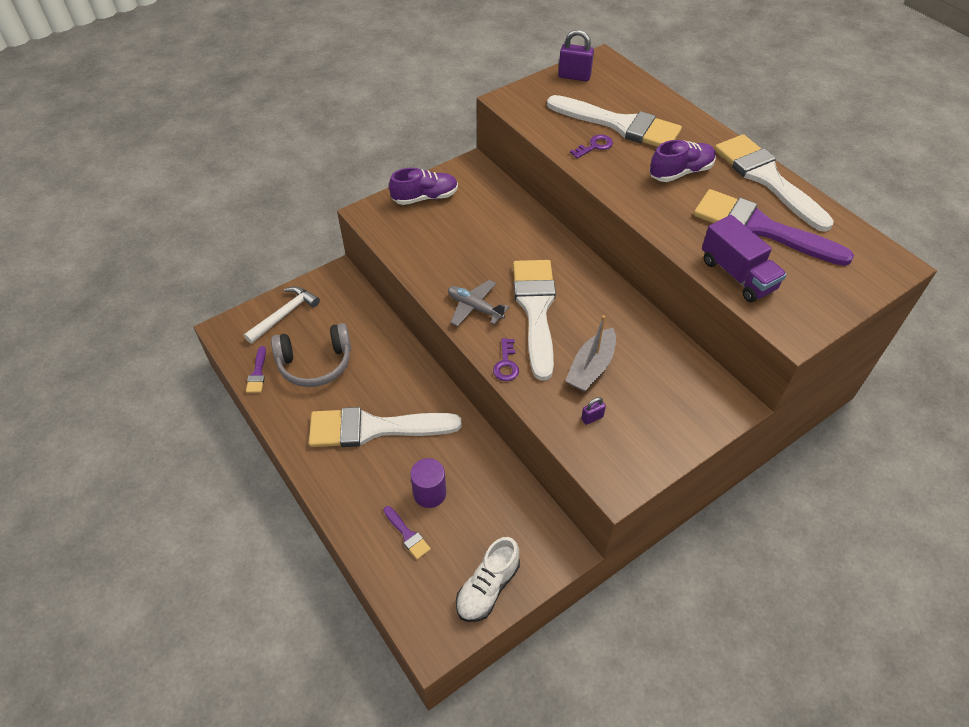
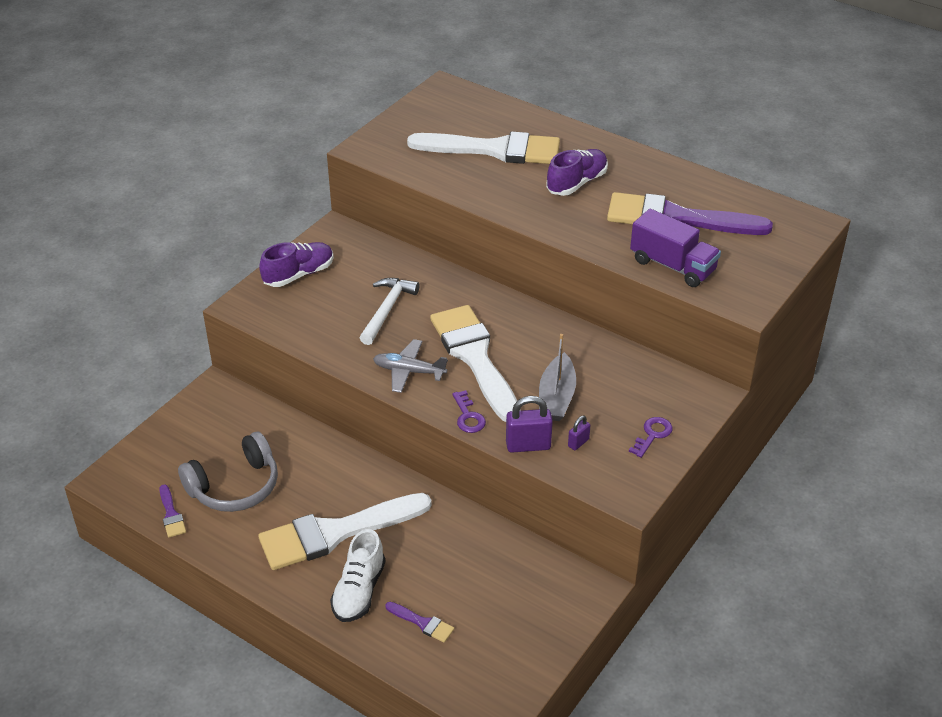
camera: 20 degrees left, 10 degrees down
(285, 315) = (172, 446): white hammer -> white hammer (387, 310)
(429, 493) = (427, 577): purple cylinder -> none
(487, 587) = (530, 645): white shoe -> white shoe (359, 591)
(574, 76) = (423, 110): purple padlock -> purple padlock (528, 445)
(594, 146) = (478, 176): purple key -> purple key (652, 435)
(767, 178) = (663, 171): white brush -> none

